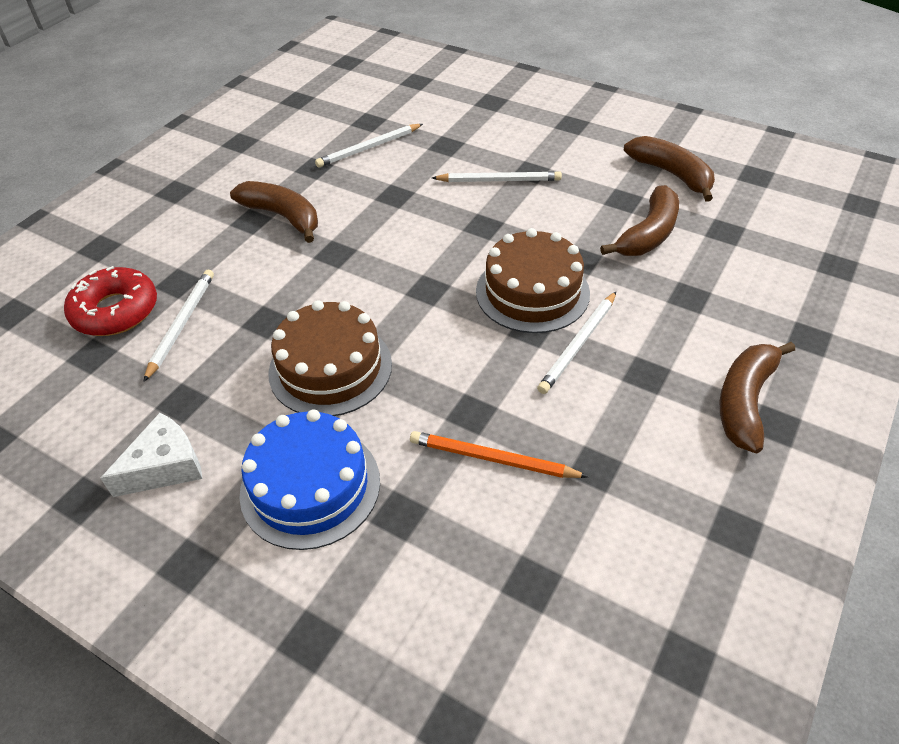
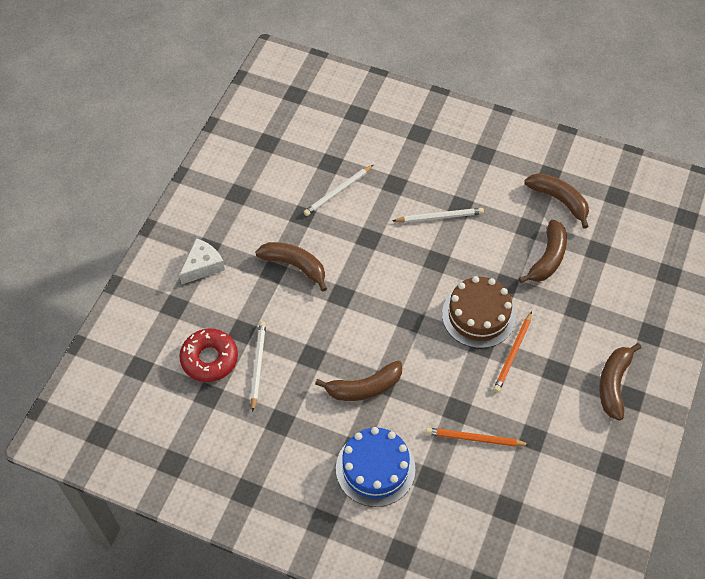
camera: 10 degrees left, 10 degrees up
(165, 466) = (287, 466): white cheese -> white cheese (203, 266)
(330, 368) = (364, 388): brown cake -> brown banana
(578, 344) = (513, 354): white pencil -> orange pencil

